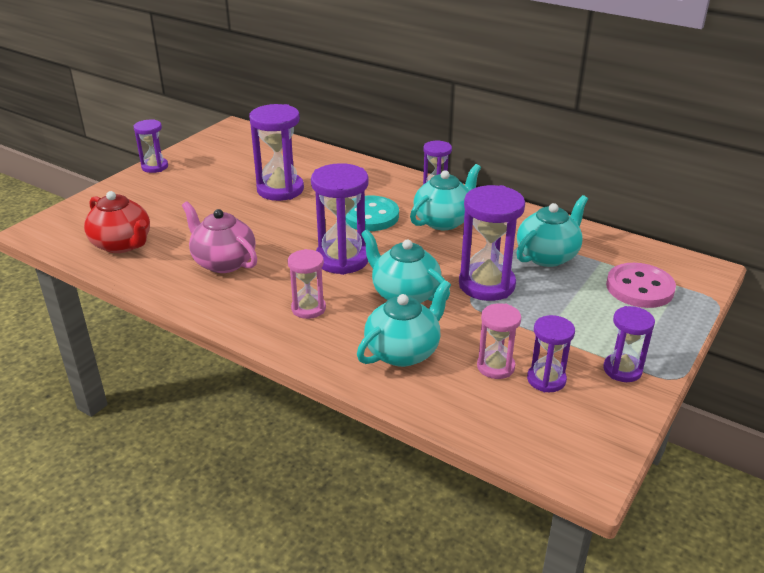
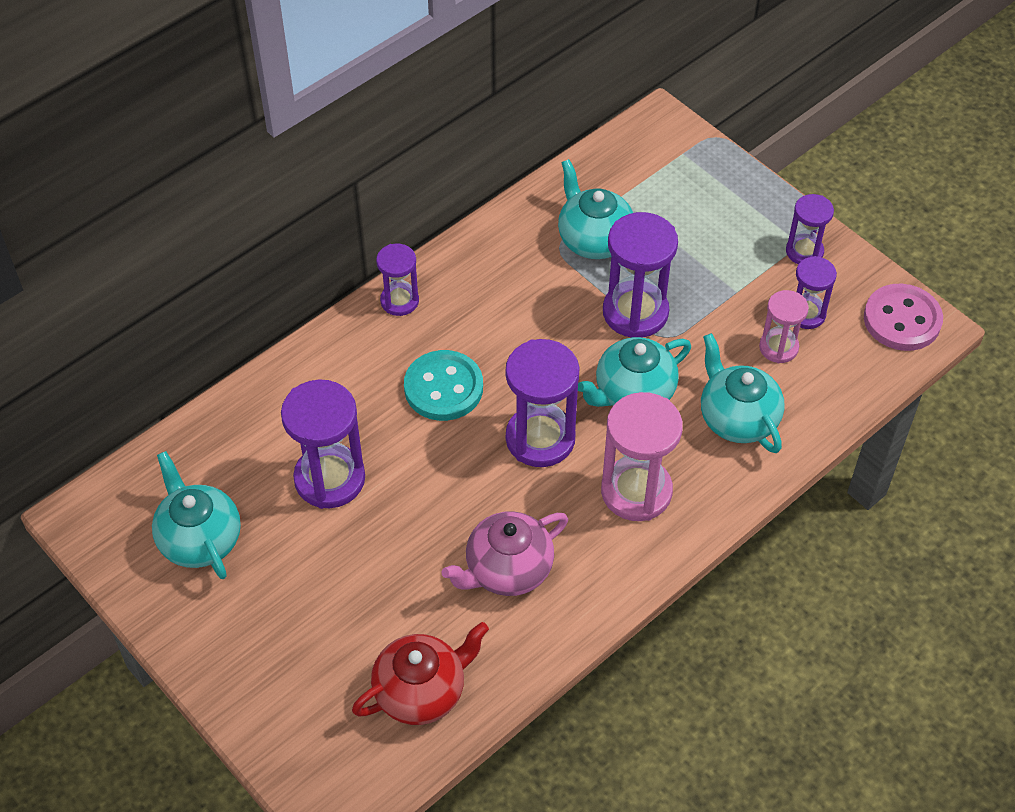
camera: 75 degrees left, 20 degrees up
(155, 167) = (183, 642): purple hourglass -> none
(308, 308) = (636, 491): pink hourglass -> pink hourglass, size x1.71
(444, 221) = (483, 314): turquoise teapot -> turquoise teapot (200, 539)
(639, 288) = (677, 186): pink button -> pink button (902, 320)

